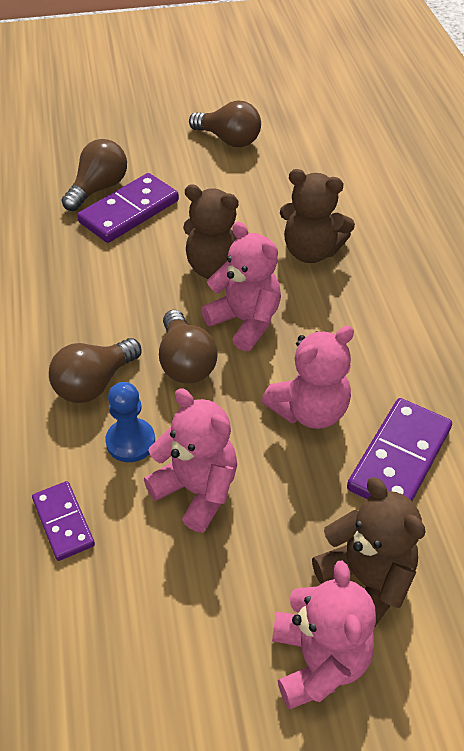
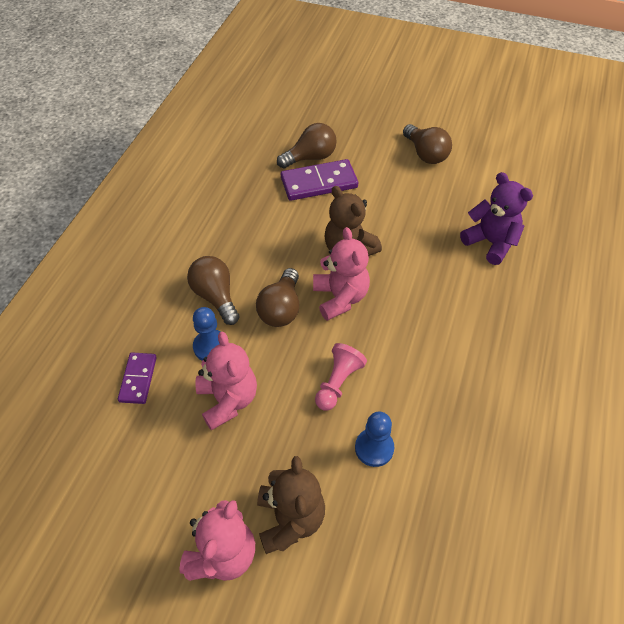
camera: 30 degrees right, 5 degrees up
(94, 383) = (215, 296): brown light bulb -> brown light bulb turned 75 degrees clockwise
(309, 410) = (338, 382): pink teddy bear -> pink pawn
(311, 251) = (424, 265): brown teddy bear -> none
(362, 202) = (490, 242): none -> purple teddy bear
(399, 458) = (374, 448): purple domino -> blue pawn

